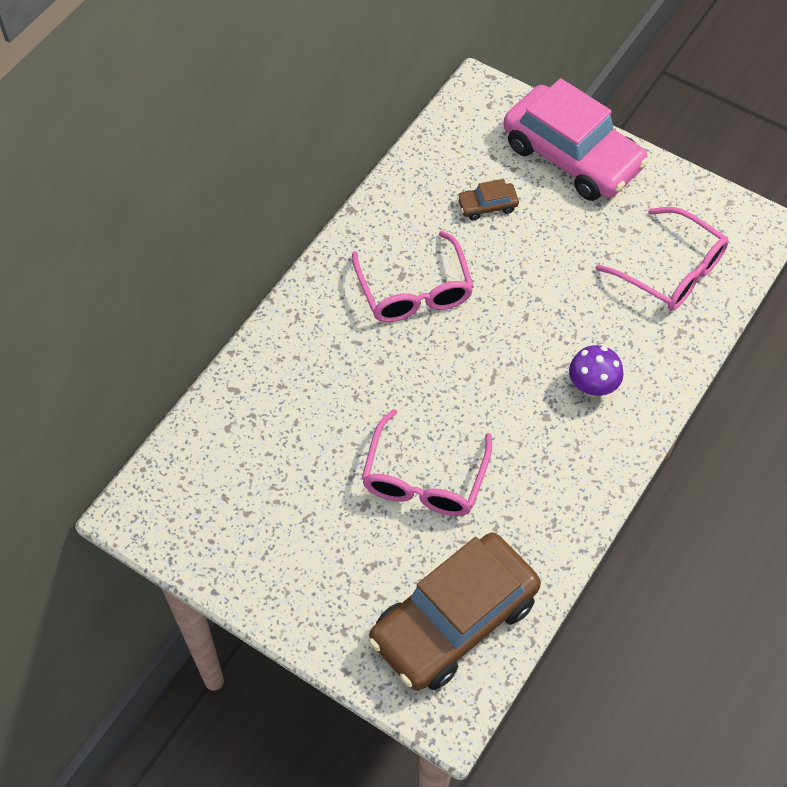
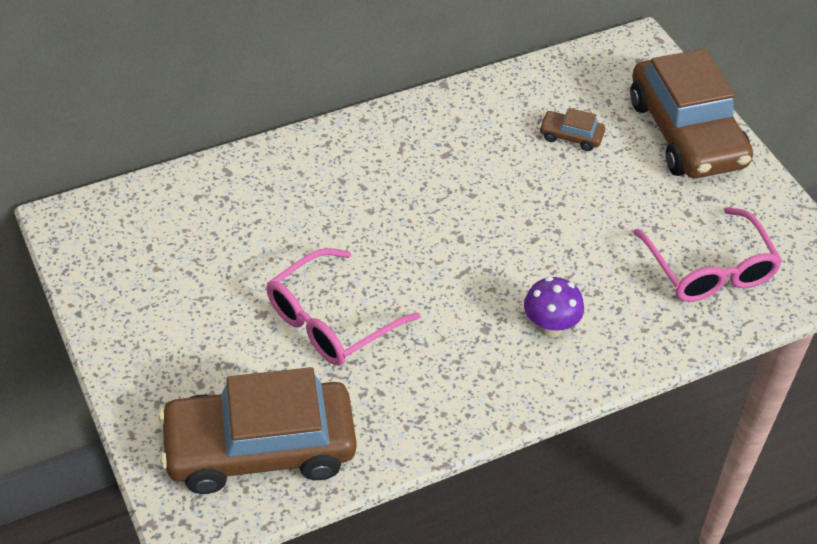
camera: 30 degrees right, 10 degrees down
(414, 291) = (447, 171): pink glasses -> none
(572, 156) = (686, 133): pink car -> brown car

